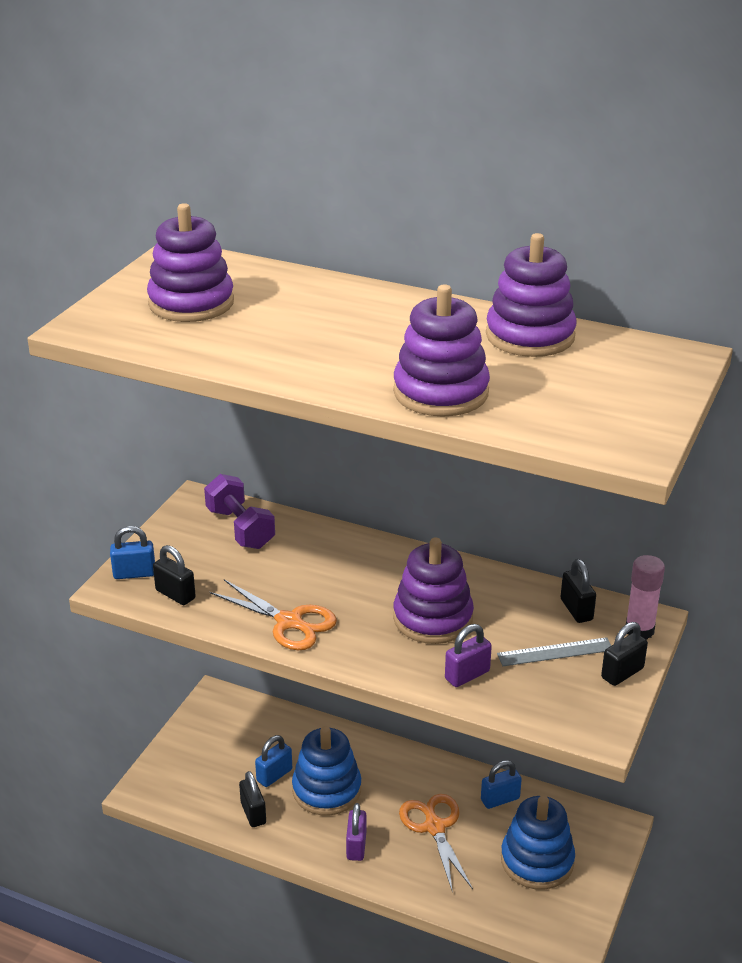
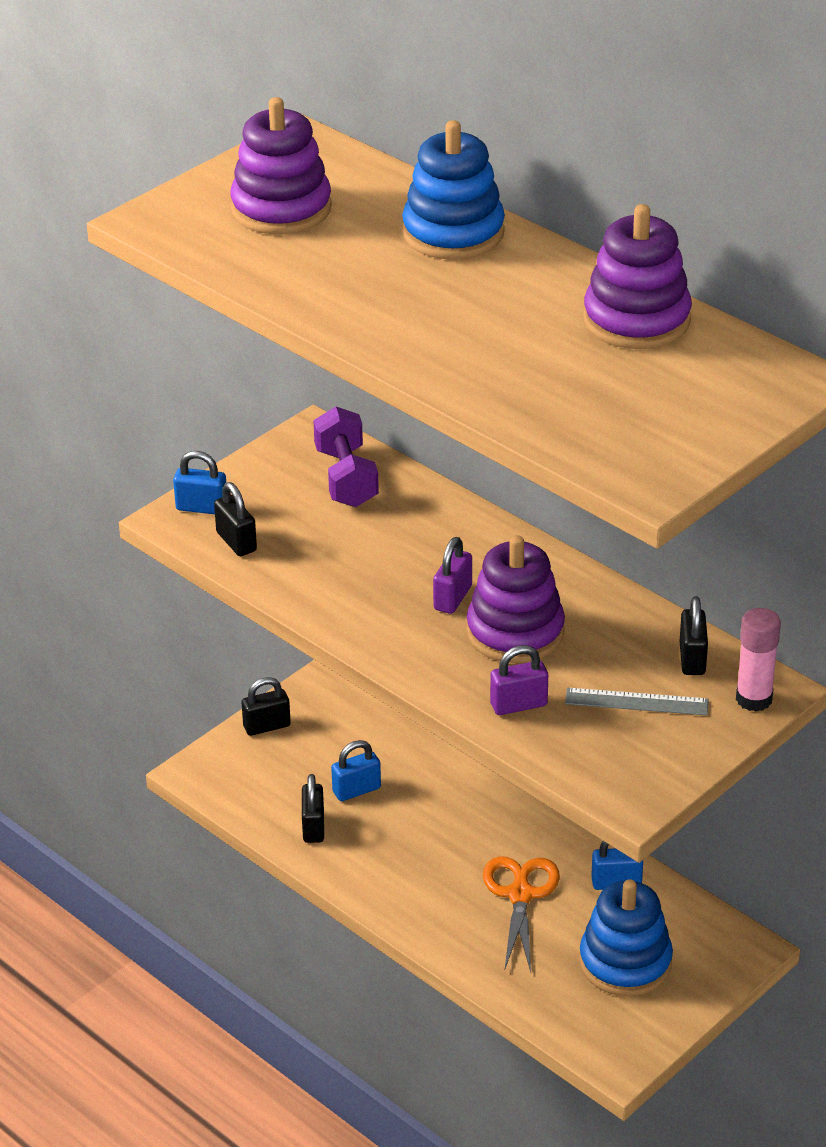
camera: 20 degrees right, 5 degrees up
(289, 622) = (348, 601): orange scissors -> none
(327, 790) = (411, 821): blue stacking toy -> blue stacking toy (453, 233)
(356, 846) = (417, 893): purple padlock -> purple padlock (452, 598)
(441, 392) = (487, 372): purple stacking toy -> none
(622, 673) = (701, 743): black padlock -> black padlock (267, 726)

